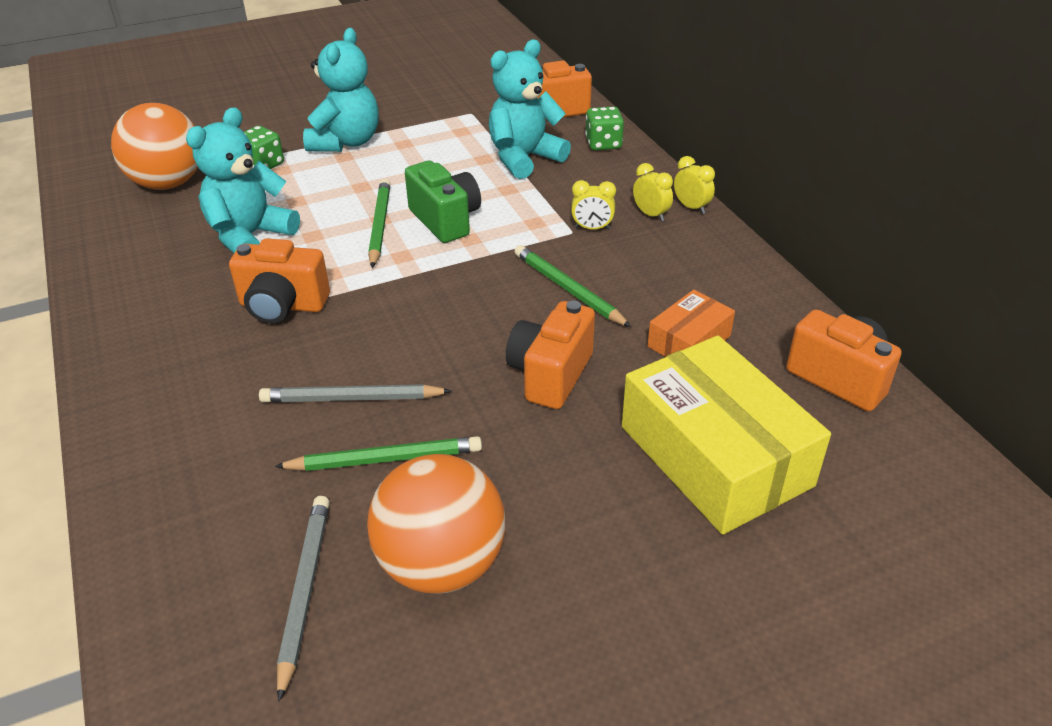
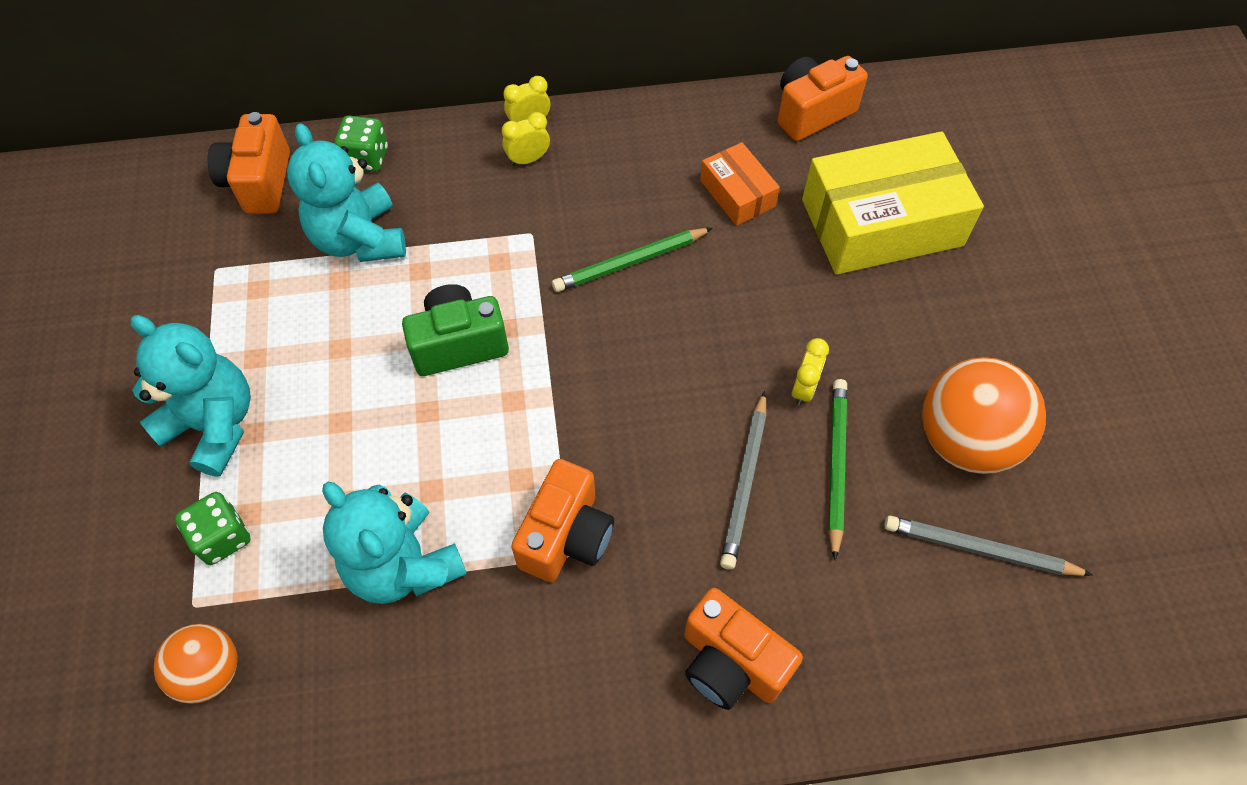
camera: 75 degrees left, 20 degrees up
(168, 183) = (210, 671): orange ball -> orange ball, size x0.60
(379, 225) = (439, 414): green pencil -> none
(550, 375) = (754, 309): orange camera -> orange camera (731, 663)
(592, 228) = (532, 214): yellow clock -> yellow clock (804, 389)

